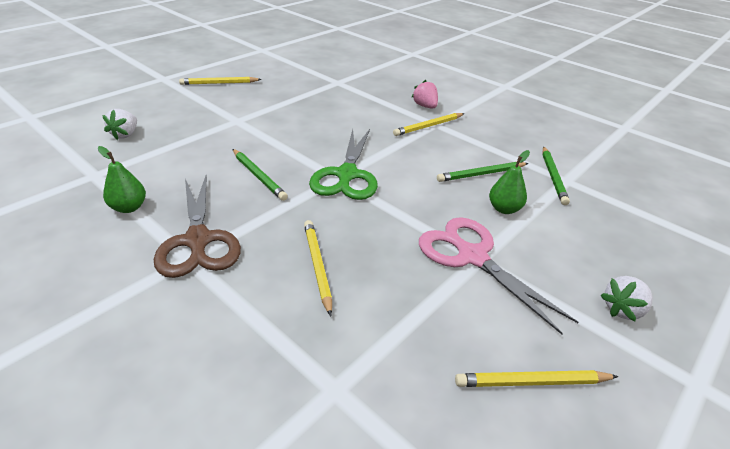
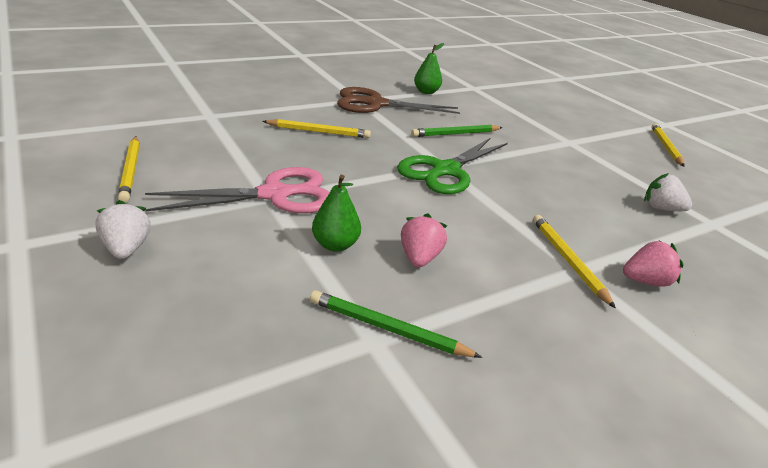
camera: 105 degrees right, 5 degrees down
(125, 134) = (536, 100): white strawberry -> white strawberry (661, 208)
(347, 175) = (445, 171): green scissors -> green scissors turned 75 degrees counterclockwise
(481, 174) = (419, 258): green pencil -> pink strawberry
(532, 382) = (131, 170): yellow pencil -> yellow pencil turned 150 degrees clockwise

